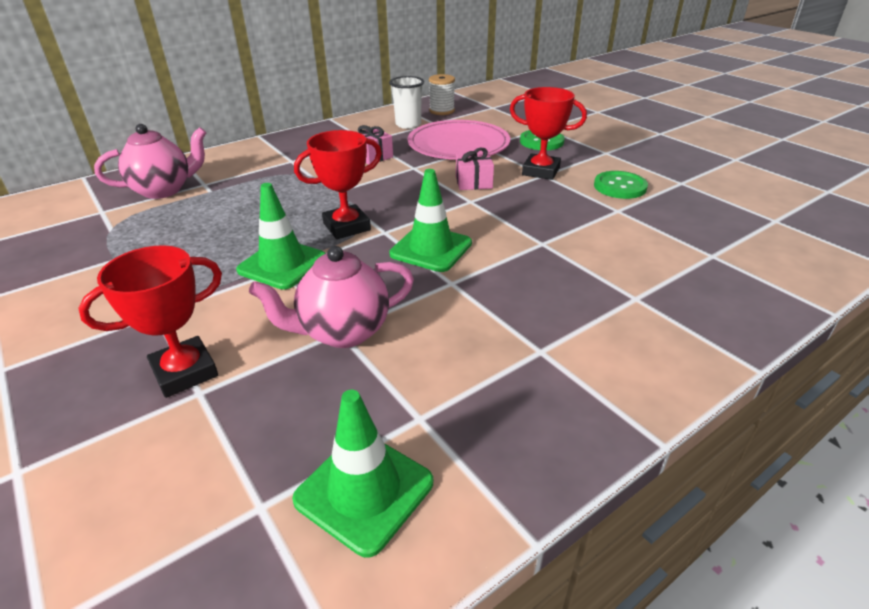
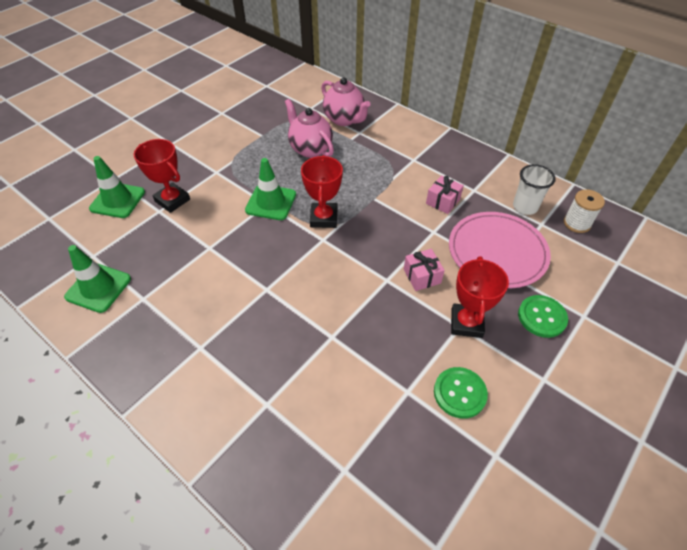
camera: 75 degrees right, 15 degrees up
(343, 332) = (208, 249): pink teapot -> pink teapot (310, 149)
(347, 227) = (323, 218): red trophy -> red trophy turned 45 degrees clockwise
(431, 249) = (306, 269): green traffic cone -> green traffic cone (117, 200)

